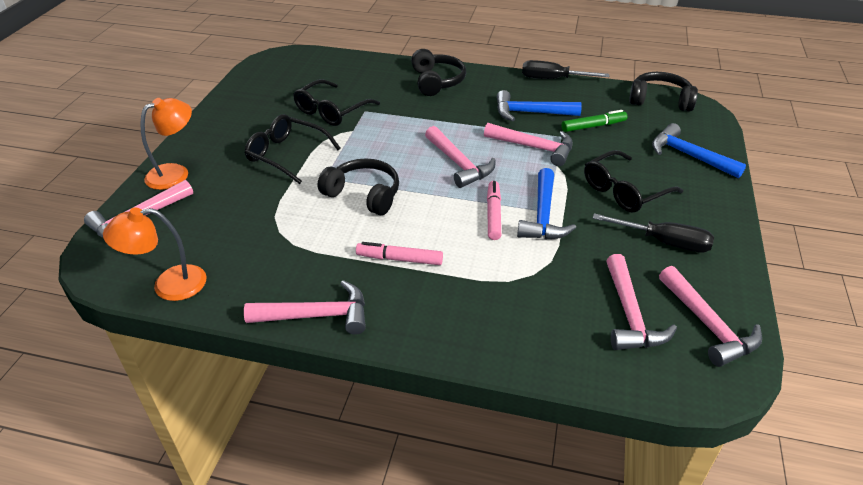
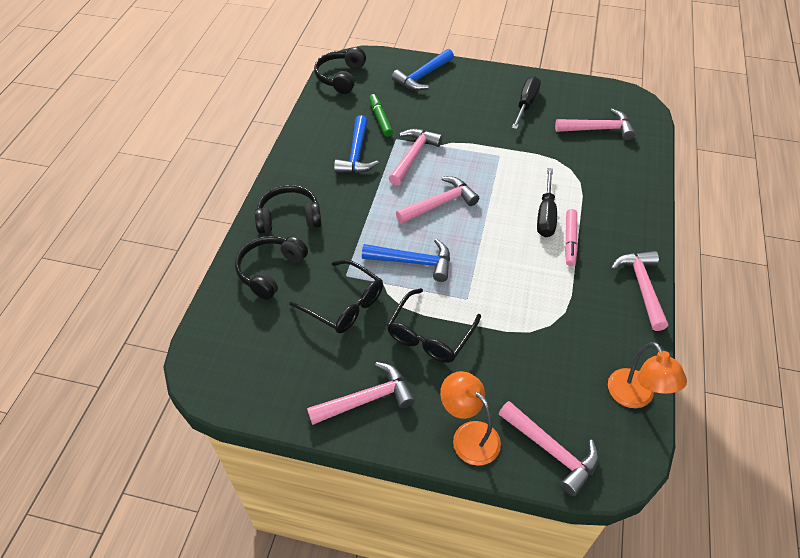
camera: 90 degrees left, 10 degrees up
(363, 195) = (491, 268): black headphones -> black headphones (271, 271)
(493, 214) = (507, 185): pink marker -> none
(543, 216) = (505, 158): blue hammer -> blue hammer (413, 262)
(552, 79) = (296, 135): black screwdriver -> black screwdriver (546, 216)
(624, 191) = (470, 114): black glasses -> none
(708, 325) = (599, 99): pink hammer -> pink hammer (367, 399)

